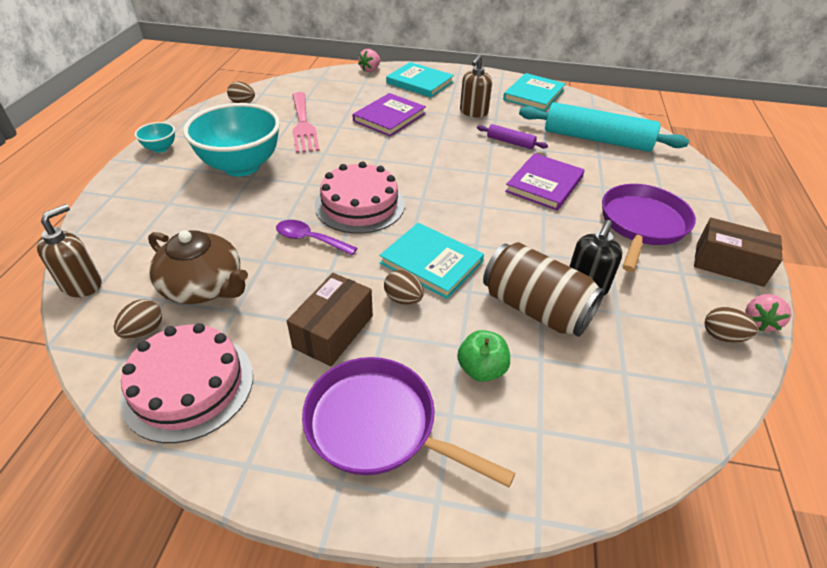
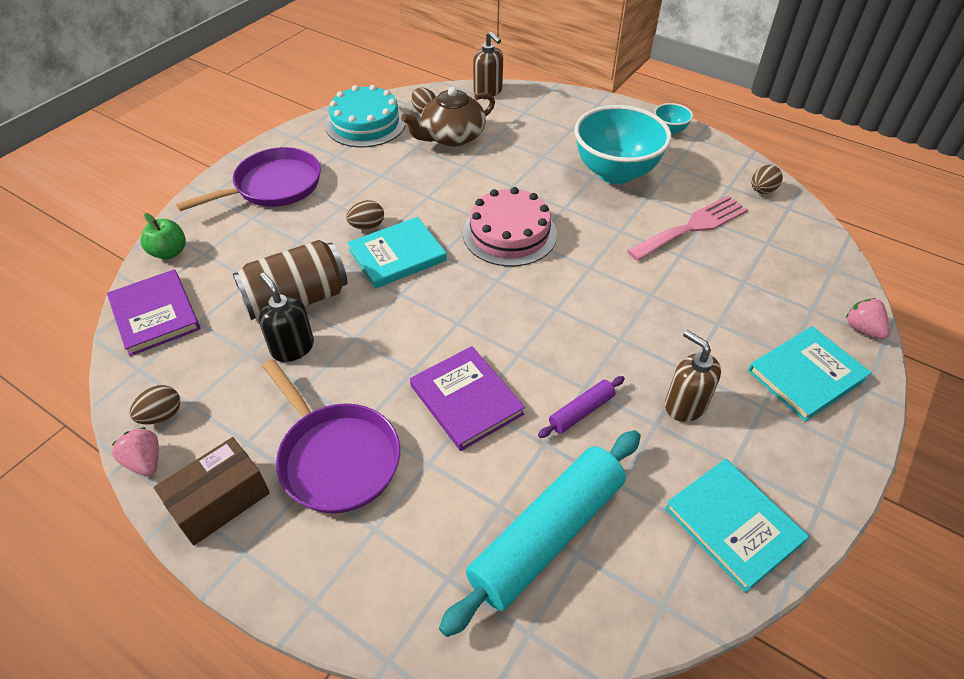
camera: 115 degrees right, 5 degrees up
(188, 385) = (365, 124): pink cake -> turquoise cake
(303, 125) = (692, 227): pink fork -> pink fork turned 135 degrees clockwise
(310, 239) = (475, 193): purple spoon -> none
(333, 331) = (363, 185): brown box -> none
(389, 117) = (693, 306): purple book -> purple book (155, 314)
(481, 369) = (270, 244): green apple -> green apple (169, 252)

